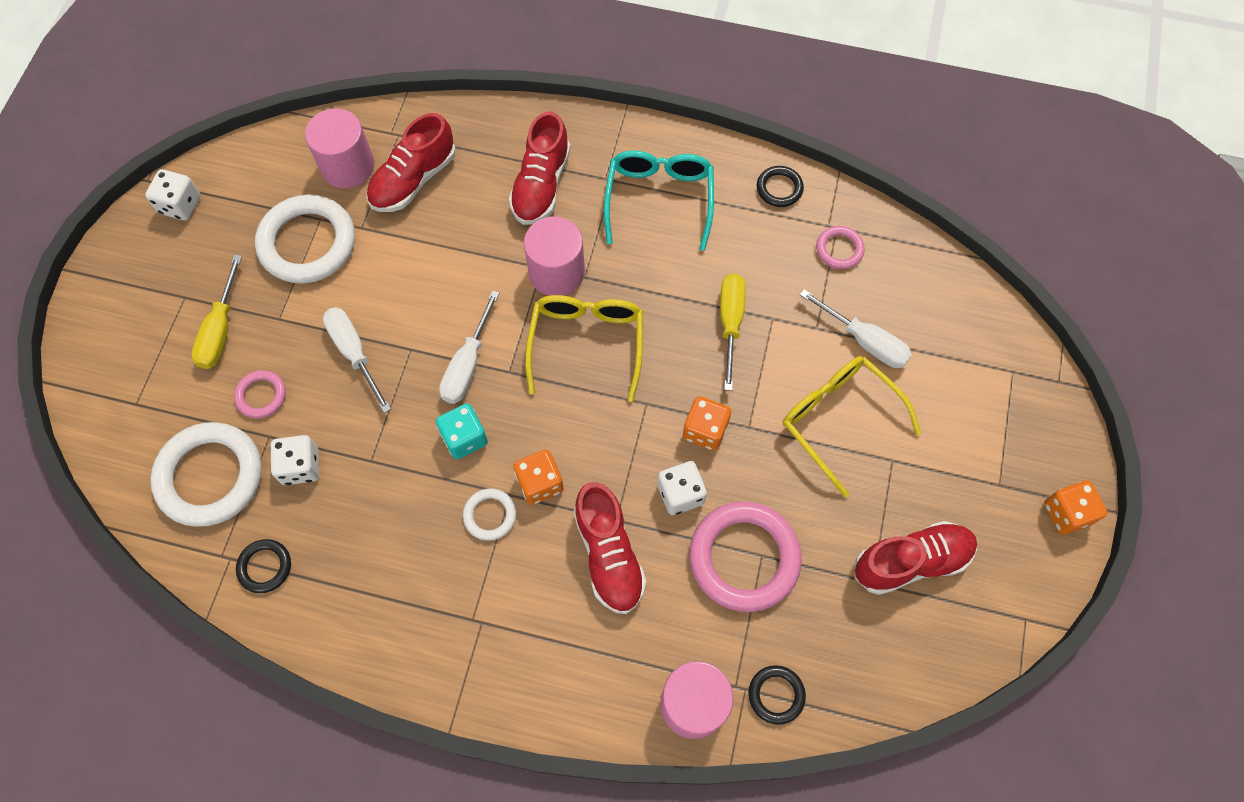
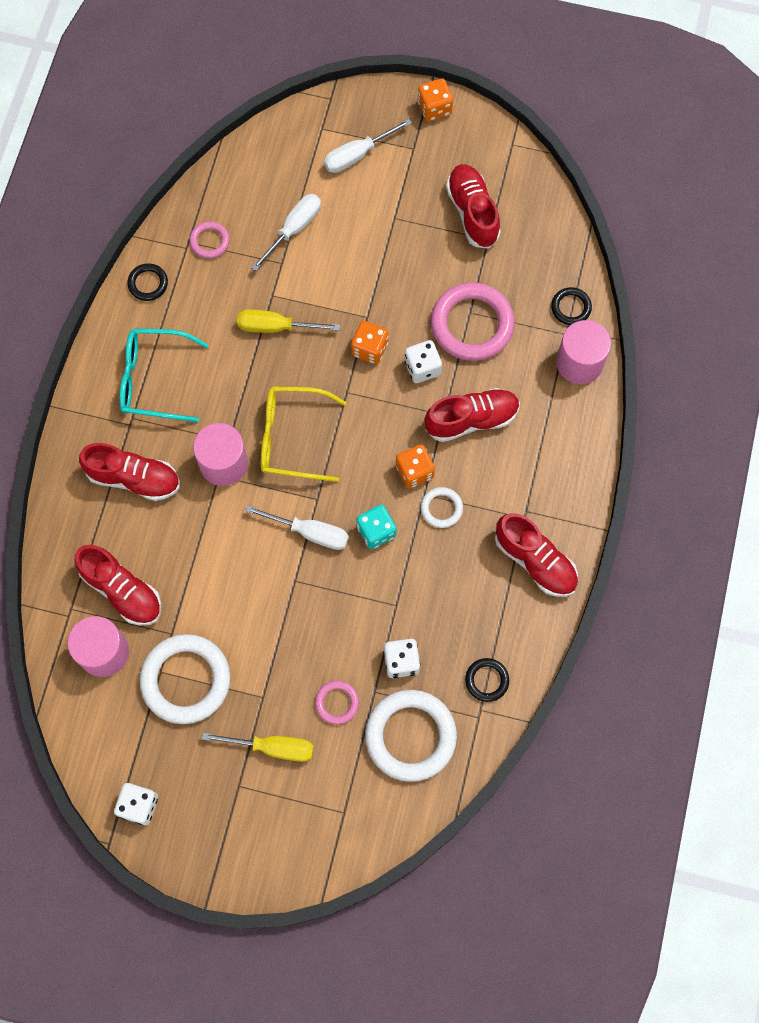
camera: 90 degrees left, 5 degrees up
(354, 353) = (297, 627): white screwdriver -> white screwdriver (357, 155)
(412, 632) = (535, 561): none -> red shoe
(838, 419) = (361, 252): yellow glasses -> none

